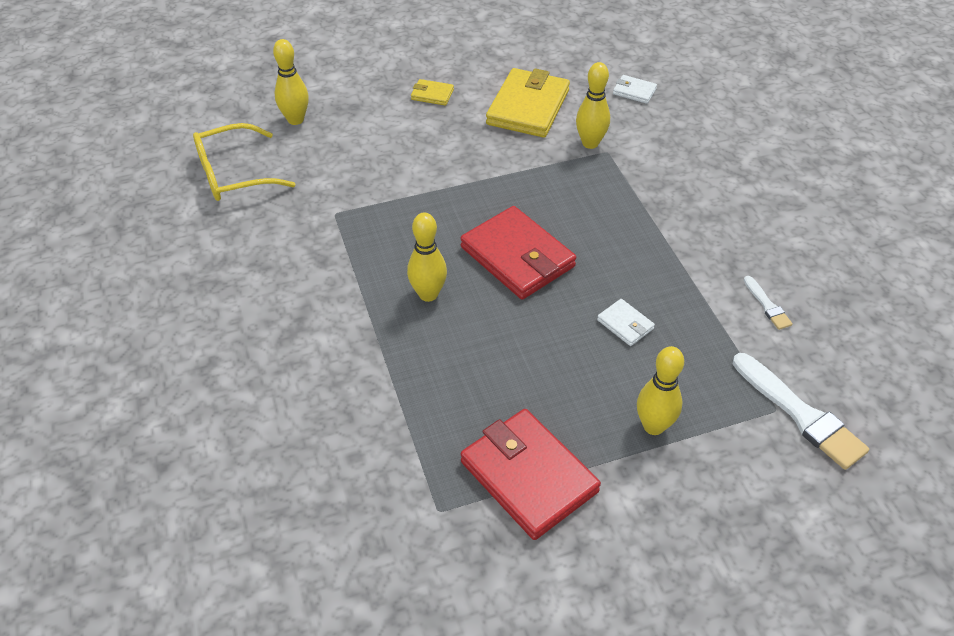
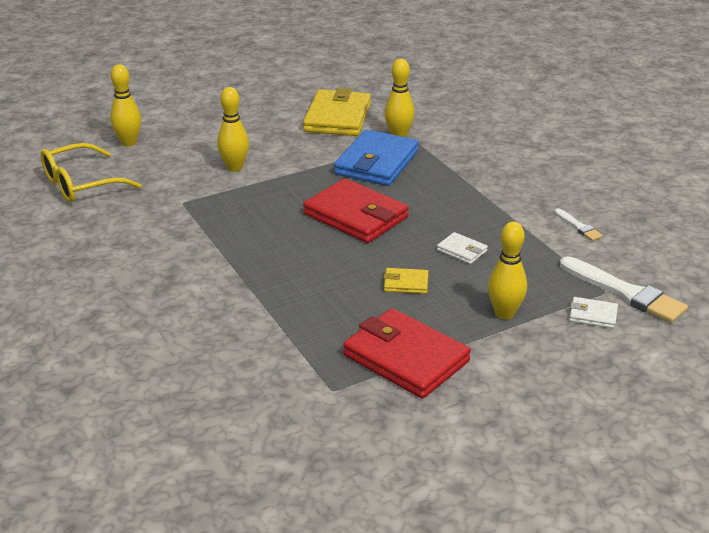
camera: 10 degrees left, 15 degrees down
(428, 294) = (283, 248): yellow bowling pin -> yellow bowling pin (234, 167)
(432, 94) = (250, 116): yellow wallet -> yellow wallet (406, 283)
(557, 180) = (376, 163): none -> blue wallet
(634, 91) = (427, 100): white wallet -> white wallet (593, 315)

